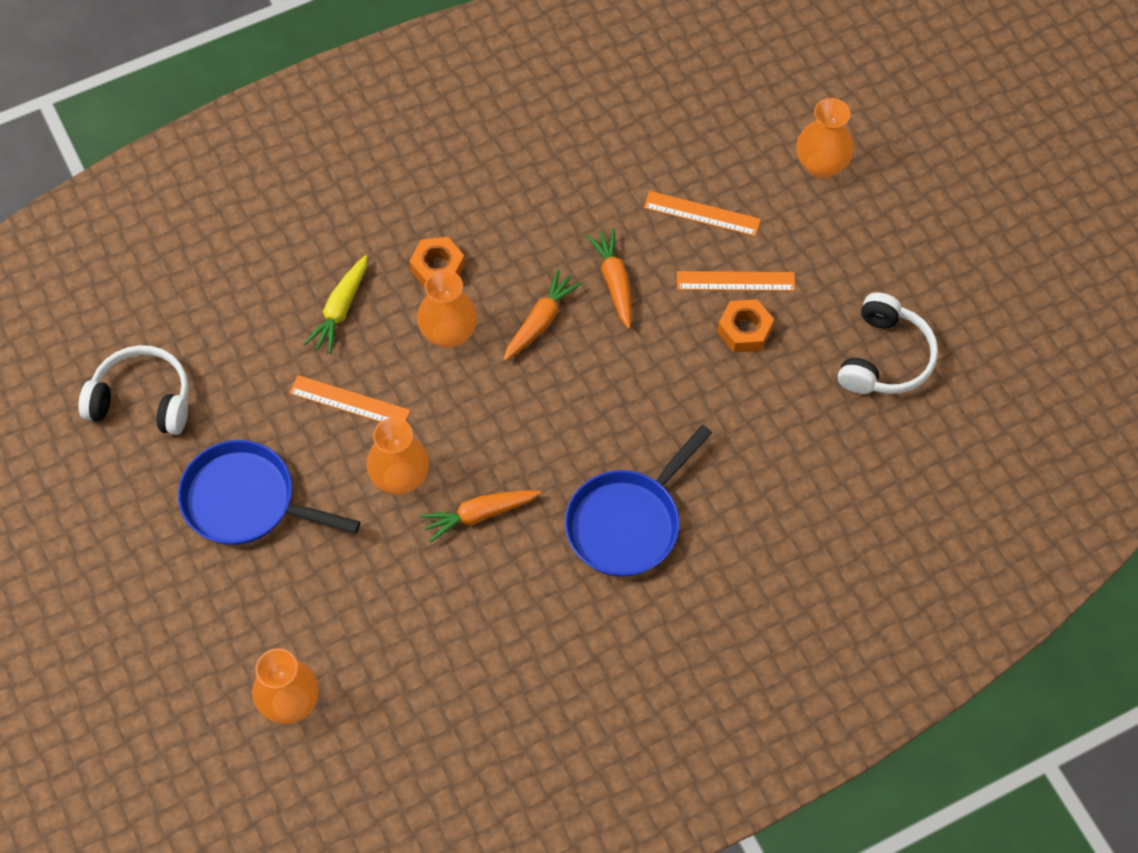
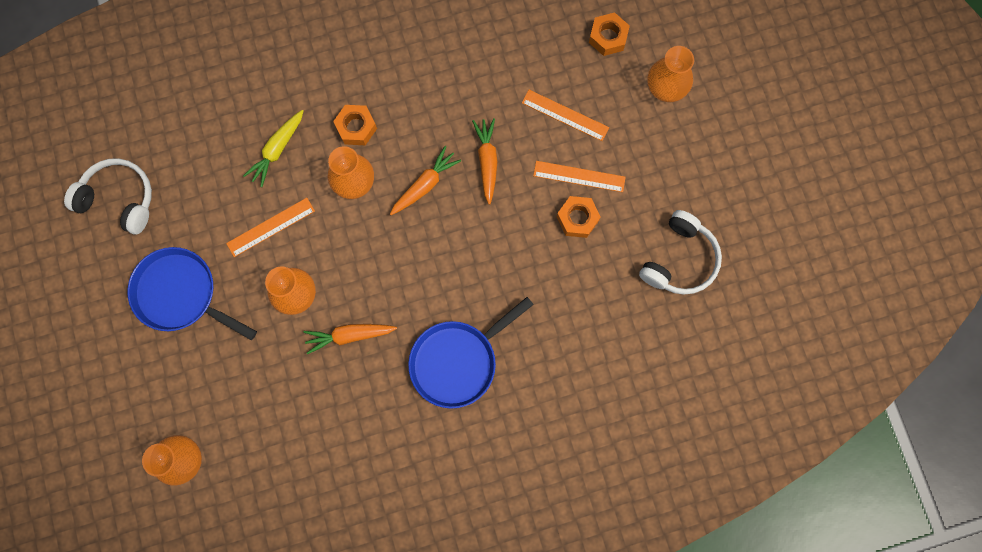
camera: 10 degrees right, 15 degrees up
(349, 402) = (270, 227): orange ruler -> orange ruler turned 60 degrees counterclockwise
(736, 117) = (608, 37): none -> orange nut

